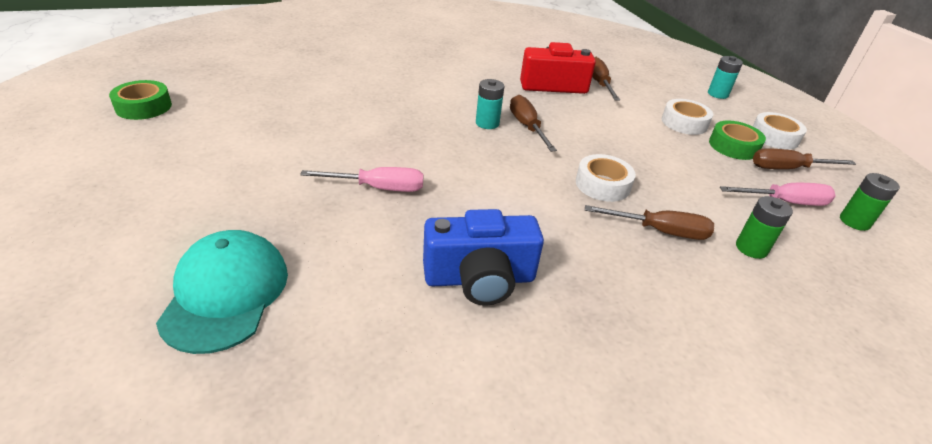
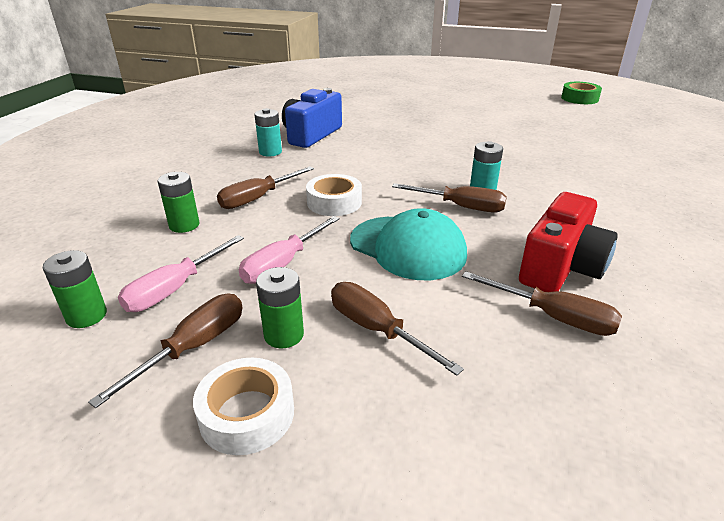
camera: 130 degrees right, 5 degrees down
(226, 293) = (375, 96): turquoise cap -> turquoise cap (407, 247)
(379, 188) = (422, 132): pink screwdriver -> pink screwdriver (283, 264)
(684, 123) = (376, 330): white tape -> brown screwdriver
(717, 94) = (433, 476): turquoise battery -> turquoise battery (270, 152)
(733, 146) = (284, 335): green tape -> green battery

